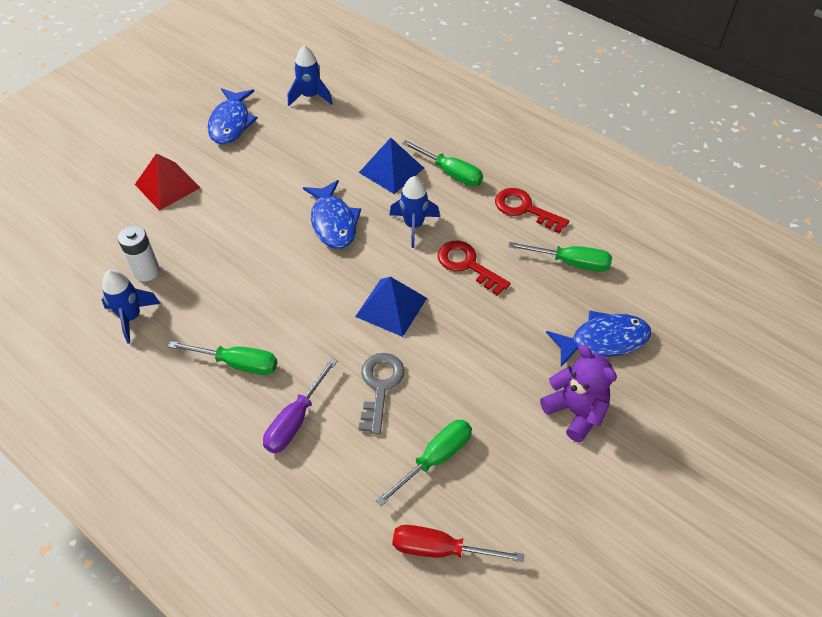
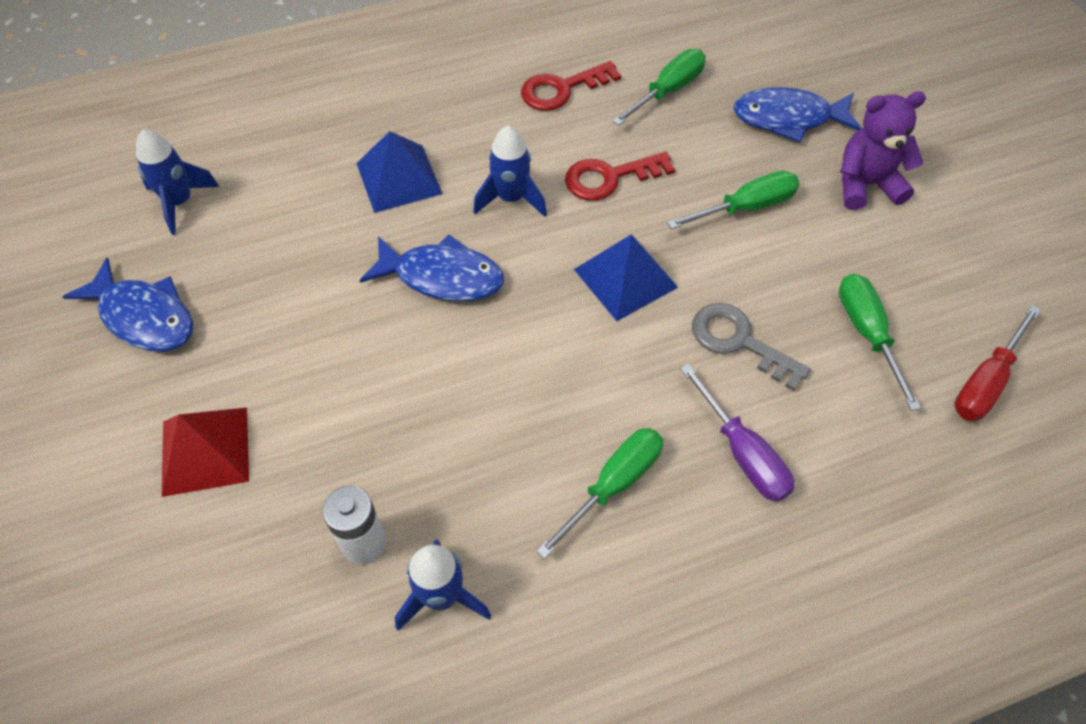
camera: 60 degrees left, 5 degrees up
(451, 173) = (452, 125): green screwdriver -> green screwdriver (746, 207)
(603, 340) = (788, 118): blue fish -> blue fish turned 105 degrees counterclockwise

